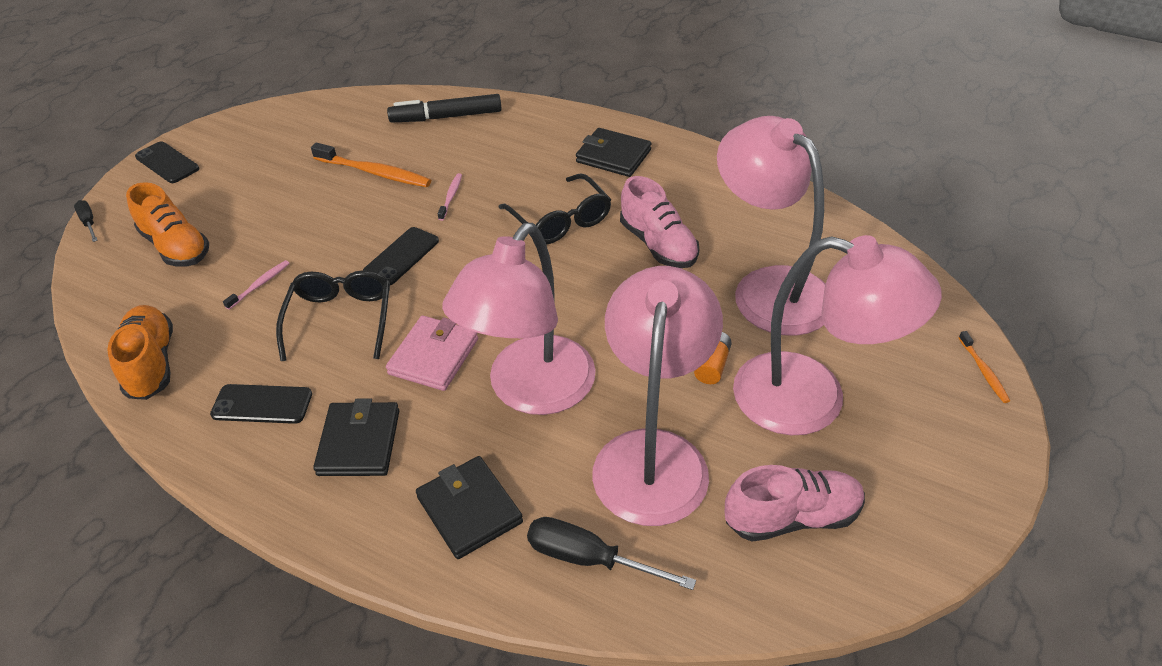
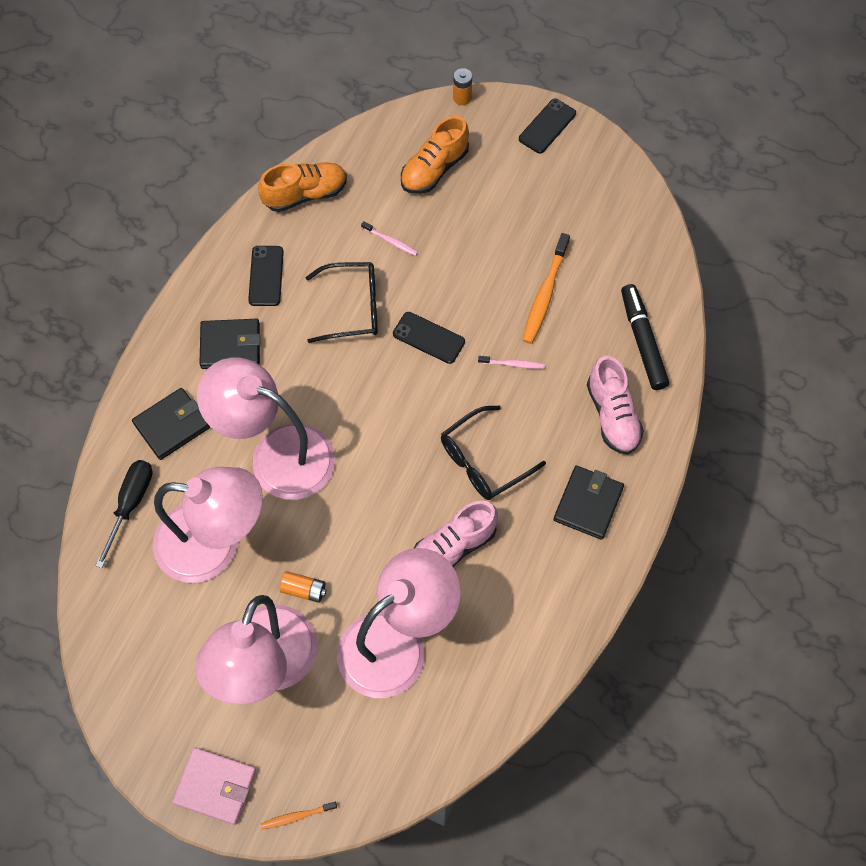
camera: 85 degrees right, 20 degrees up
(89, 222) = (462, 98): black screwdriver -> orange battery
(434, 356) = (313, 381): pink wallet -> pink wallet (215, 786)
(792, 517) = (158, 640): pink shoe -> pink shoe (612, 415)

